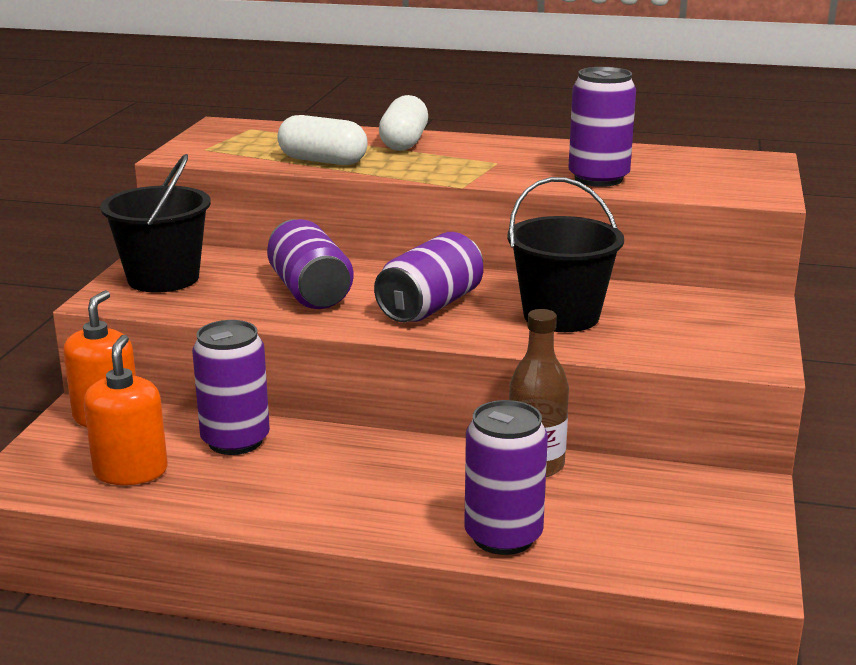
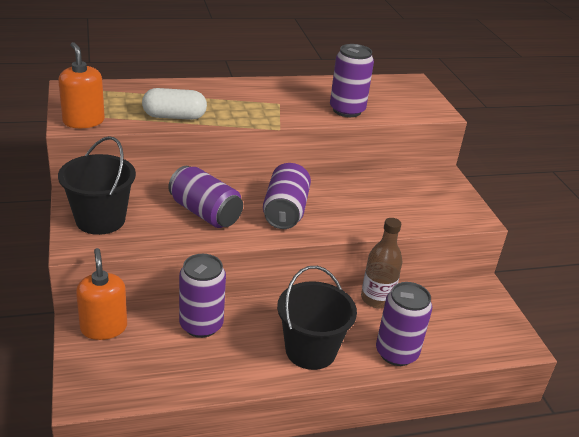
camera: 30 degrees left, 10 degrees up
(131, 471) = (156, 367): orange soap dispenser -> orange soap dispenser (83, 121)
(404, 143) = (208, 92): white capsule -> none
(561, 316) = (360, 204): black bucket -> black bucket (310, 350)

